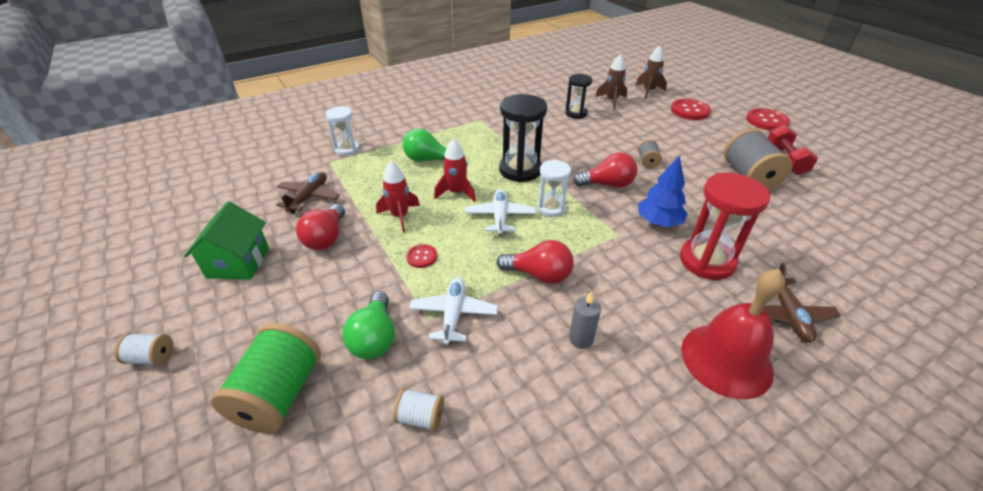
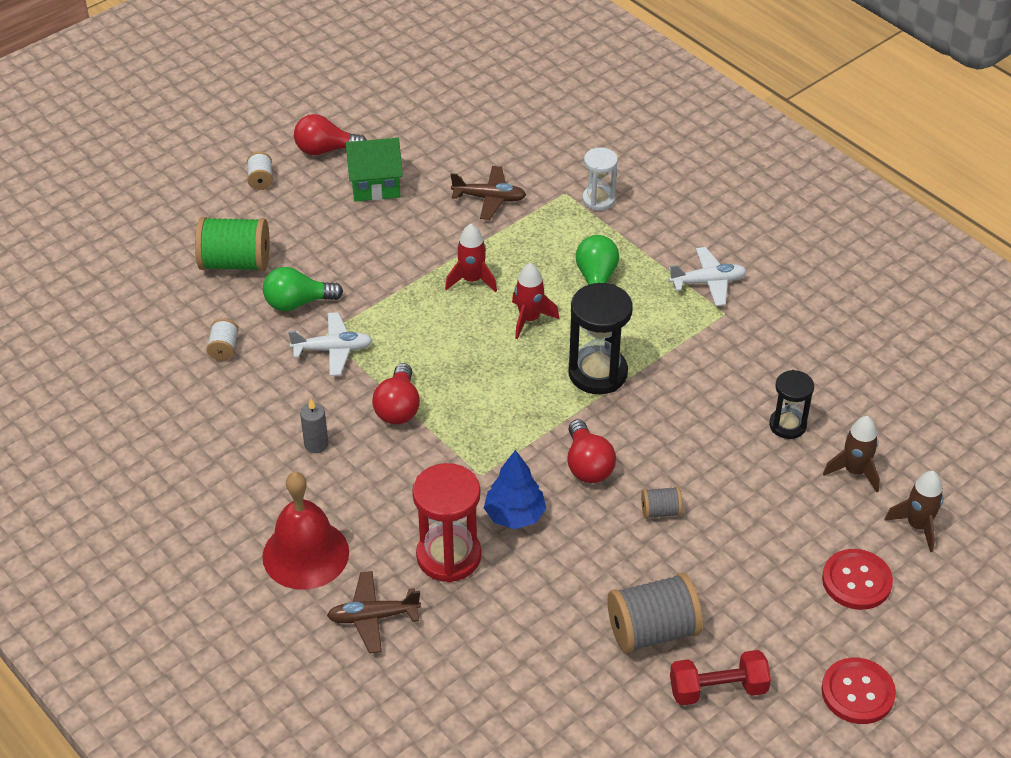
camera: 80 degrees right, 5 degrees up
(326, 238) = (423, 233): red light bulb -> red light bulb (325, 150)
(422, 257) = (408, 312): red button -> none
(500, 217) = (490, 365): white plane -> white plane (708, 282)
(551, 208) = (519, 410): white hourglass -> none

